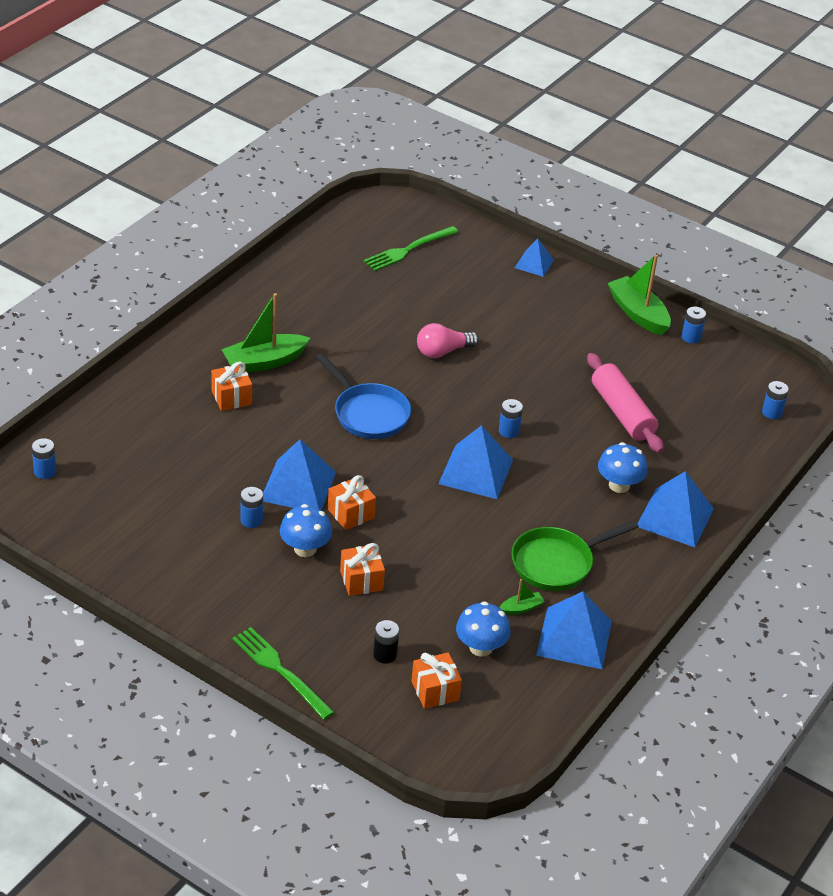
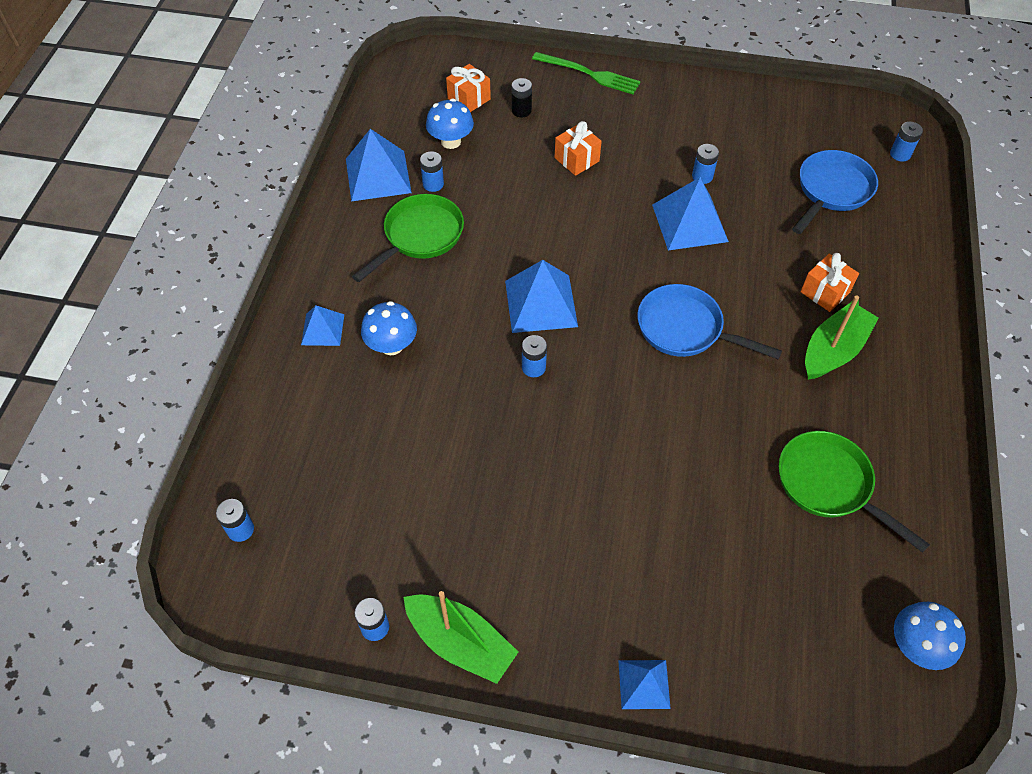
camera: 160 degrees right, 15 degrees up
(143, 465) = (832, 190): none -> blue pan
(305, 549) = (640, 168): blue mushroom -> blue mushroom (916, 646)
(342, 299) = (829, 485): none -> green pan
(351, 513) = (626, 214): orange gift -> none
(408, 250) = (820, 625): green fork -> none
(443, 351) = (664, 452): pink light bulb -> none
(521, 608) = (433, 184): green boat -> blue battery
(622, 413) = (422, 448): pink rolling pin -> none
(675, 517) = (322, 329): blue pyramid -> blue pyramid, size x0.58

